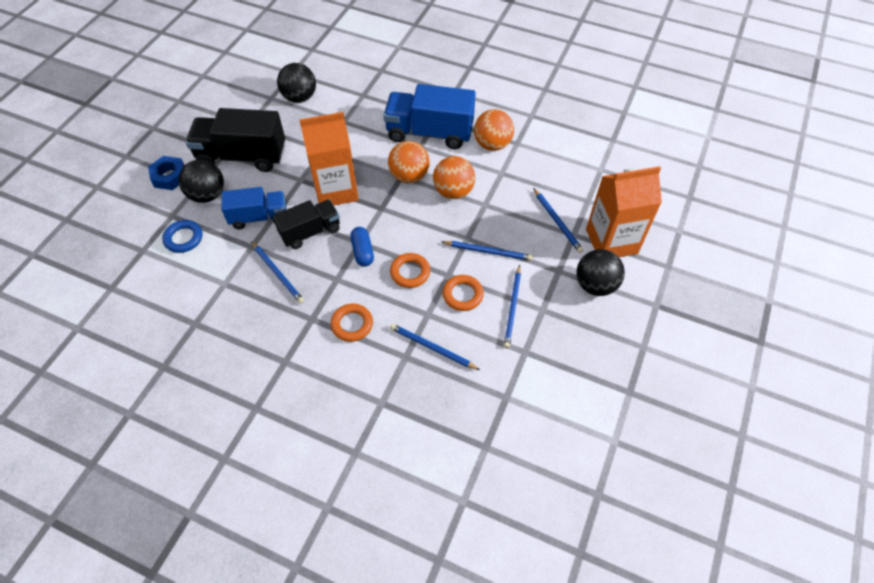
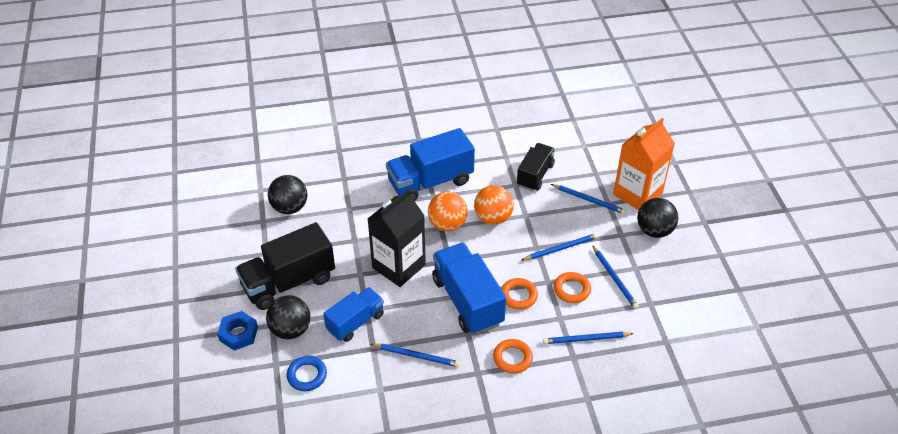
camera: 35 degrees left, 10 degrees down
(310, 232) = (411, 310): black truck -> black truck (535, 175)
(336, 190) = (398, 266): orange carton -> black carton
(362, 251) = (467, 301): blue capsule -> blue truck
(492, 144) = (488, 166): orange ball -> none

